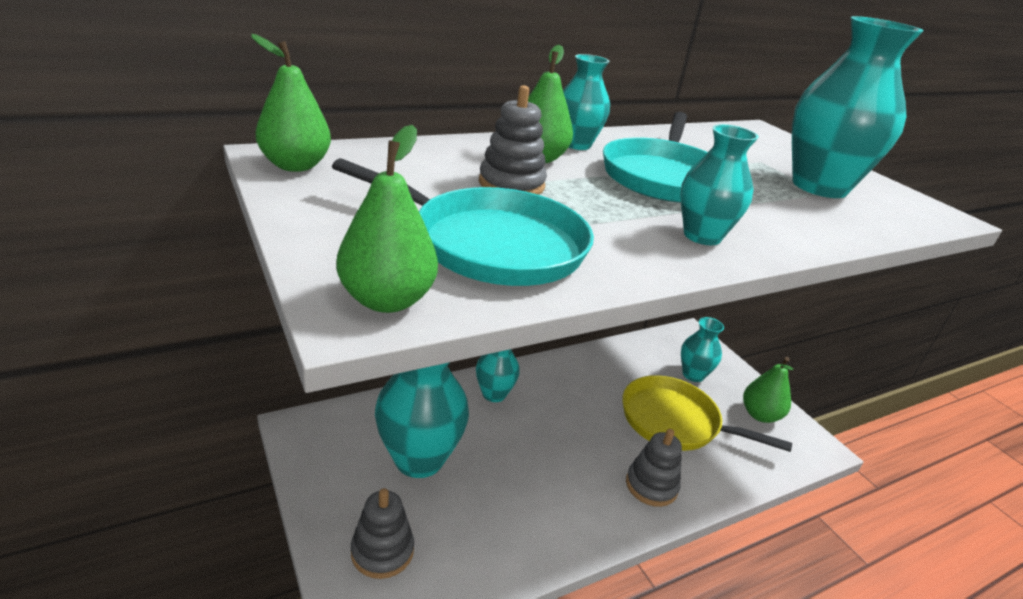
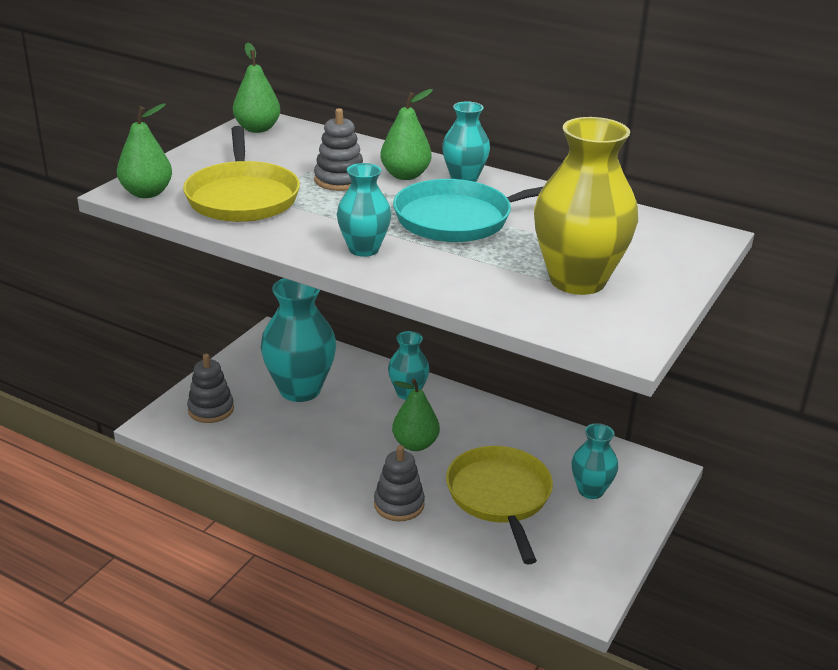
camera: 60 degrees right, 0 degrees up
(492, 244) = (242, 197): turquoise pan -> yellow pan
(760, 415) = (585, 549): green pear -> green pear (415, 444)
(819, 187) = (577, 280): turquoise vase -> yellow vase

